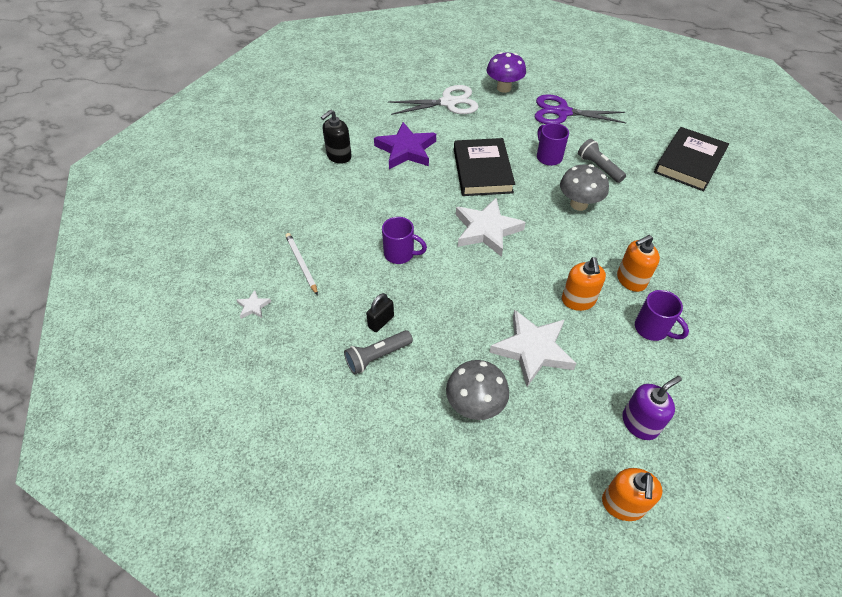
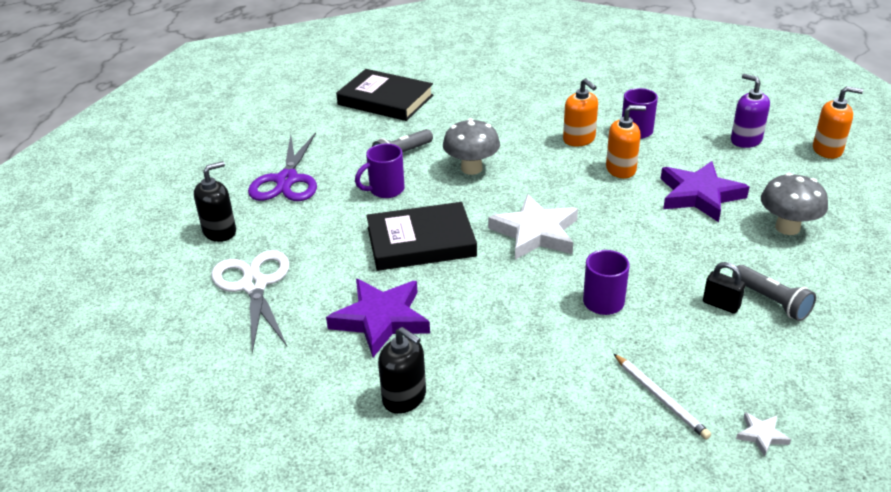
camera: 95 degrees left, 15 degrees down
(301, 264) = (660, 398): white pencil -> white pencil turned 90 degrees counterclockwise
(504, 88) = (220, 232): purple mushroom -> black soap dispenser
(532, 350) = (699, 195): white star -> purple star

